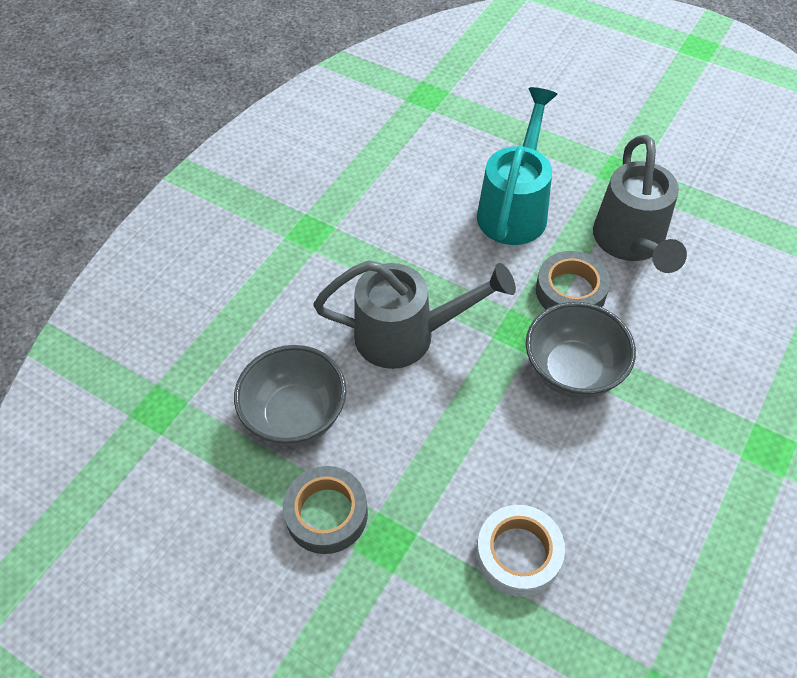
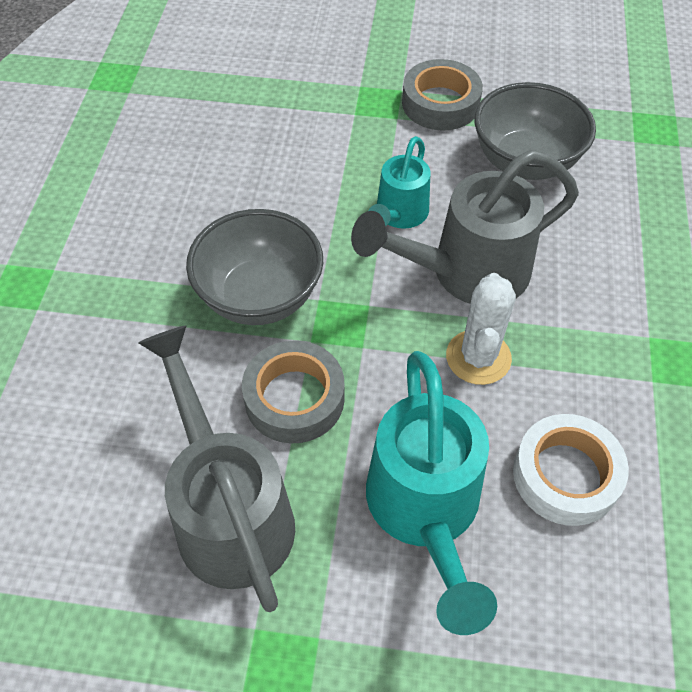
camera: 155 degrees right, 0 degrees up
(432, 403) = (399, 215): none -> turquoise watering can
(435, 276) = (478, 357): none -> white cactus
(518, 554) = (260, 126): white tape -> white tape (566, 475)

